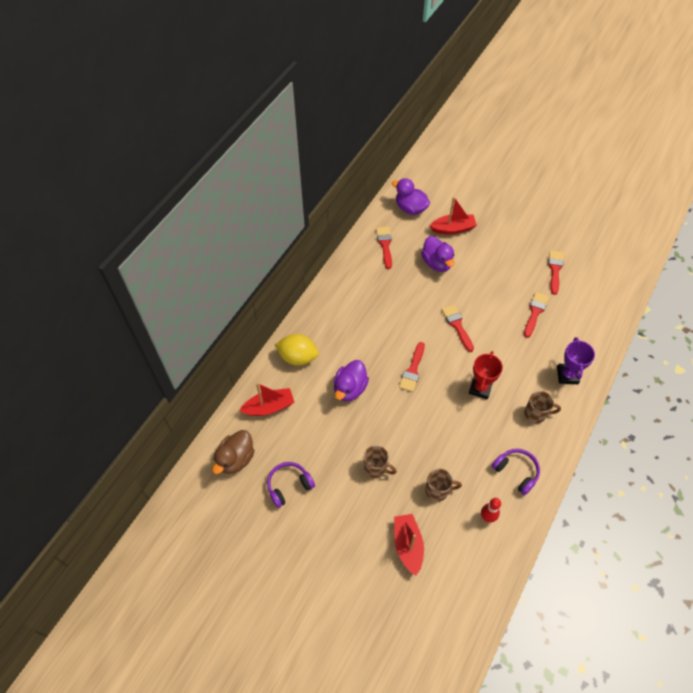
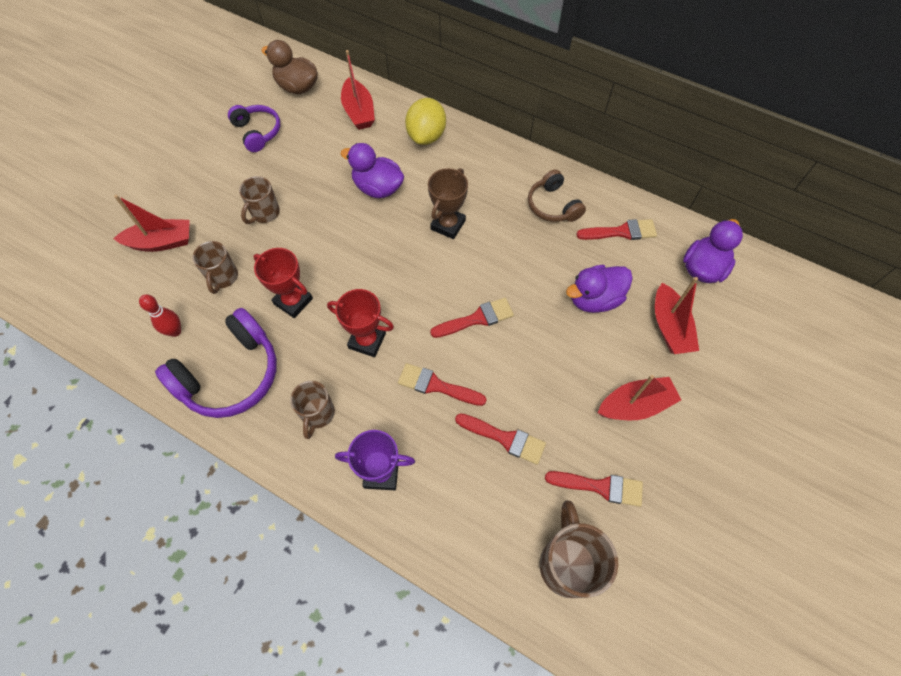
camera: 90 degrees right, 5 degrees up
(364, 280) = (553, 205): none -> brown headphones
(383, 342) = (448, 225): none -> brown trophy
(412, 370) = (402, 258): red brush -> red brush (436, 385)
(454, 438) = (293, 301): none -> red trophy
(505, 250) = (635, 405): none -> red boat
(516, 472) = (231, 375): purple headphones -> purple headphones, size x1.67
(598, 287) = (567, 563): none -> brown mug

